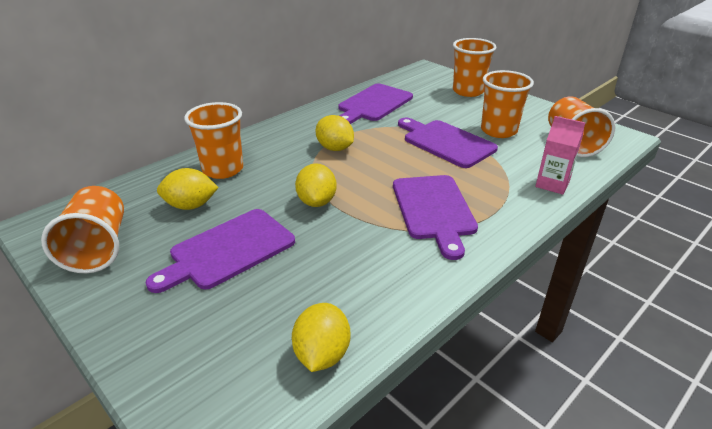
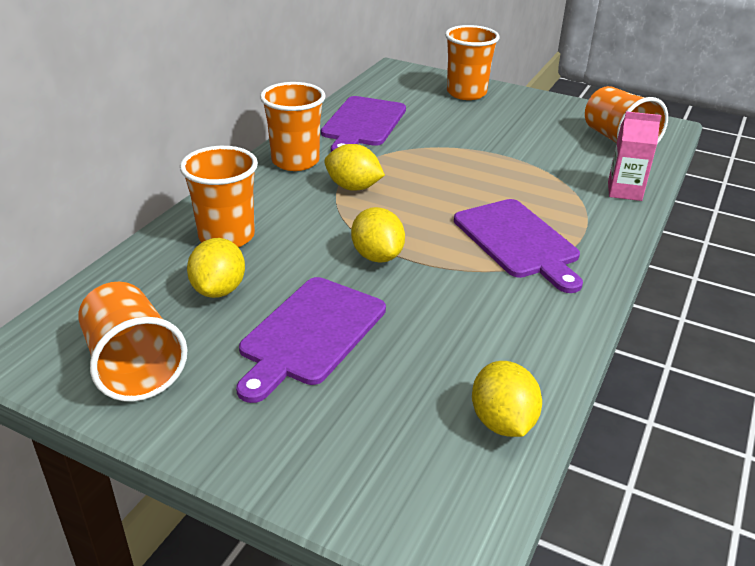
camera: 20 degrees left, 0 degrees up
(191, 206) = (219, 290): yellow lemon -> yellow lemon turned 60 degrees counterclockwise
(446, 142) = (481, 160): purple cutting board -> none
(498, 131) = (531, 137): orange cup -> orange cup (295, 161)

